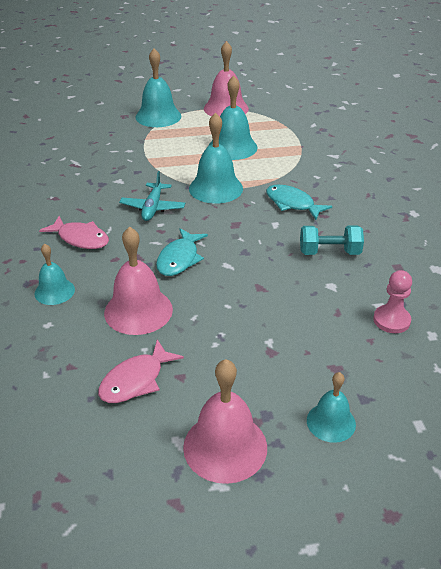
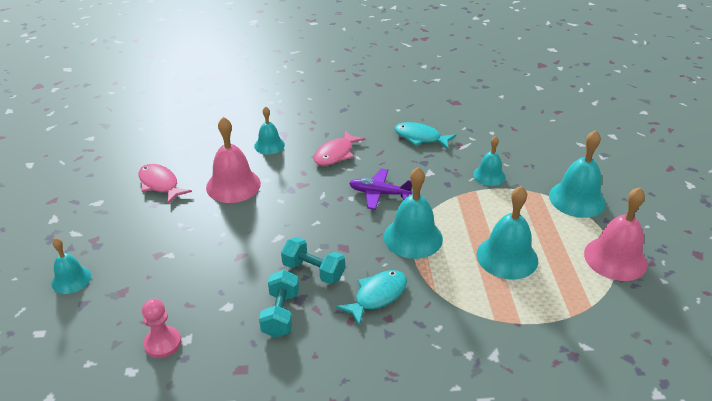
camera: 95 degrees right, 0 degrees up
(125, 151) = (489, 175): none -> turquoise bell
(153, 207) = (379, 193): turquoise plane -> purple plane
(179, 259) = (294, 208): turquoise fish -> turquoise fish (420, 138)
(225, 446) = (81, 223): pink bell -> none
(271, 239) = (313, 271): none -> turquoise dumbbell

